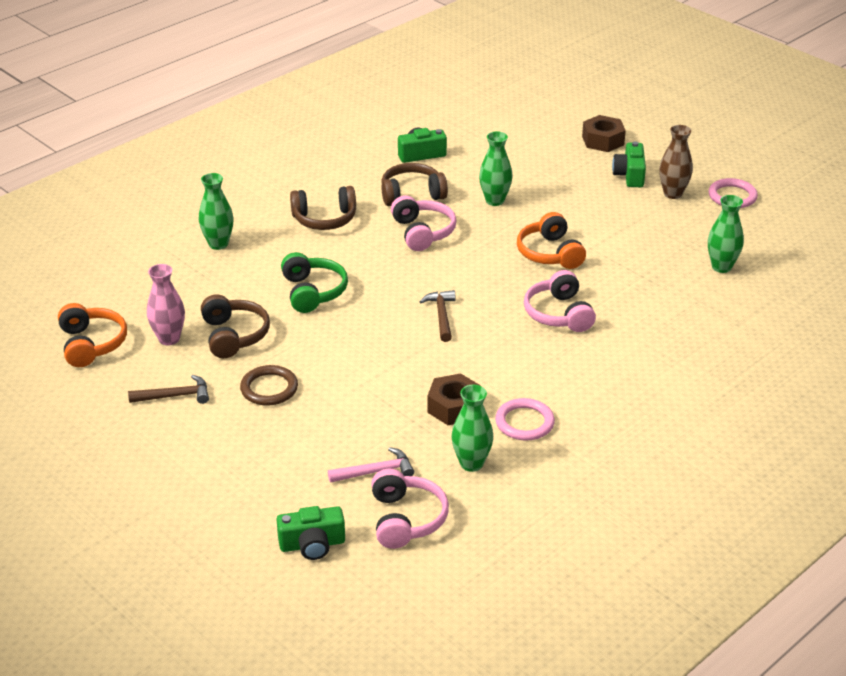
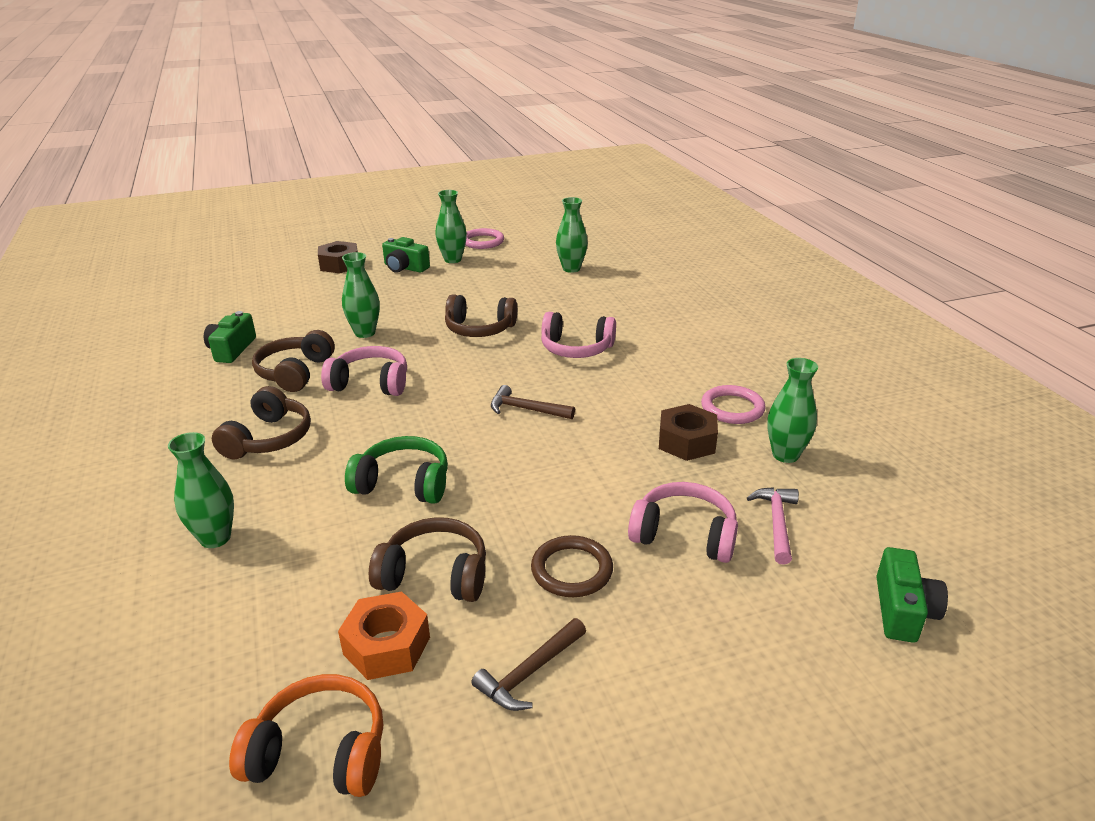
camera: 65 degrees left, 5 degrees down
(169, 339) = (386, 646): pink vase -> orange nut
(175, 396) = (529, 673): brown hammer -> brown hammer turned 150 degrees counterclockwise
(406, 519) = (868, 522): pink headphones -> pink headphones (684, 535)
(550, 253) = (479, 329): orange headphones -> brown headphones
(673, 194) = (453, 260): brown vase -> green vase

